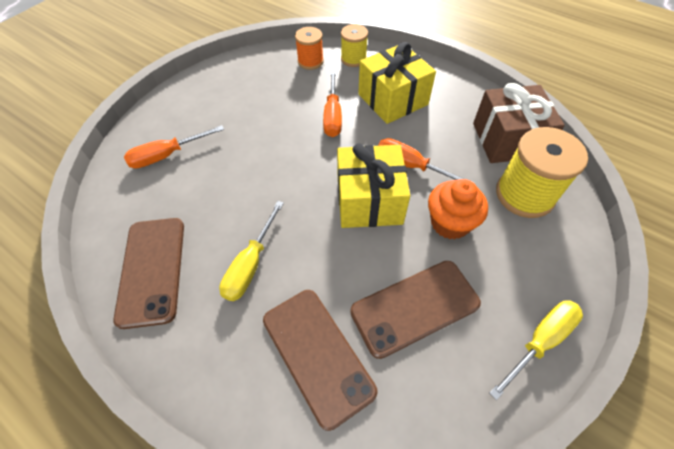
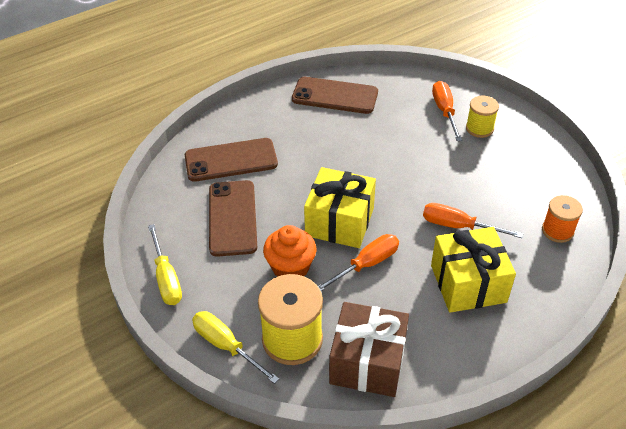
camera: 110 degrees right, 10 degrees down
(251, 264) = (314, 142): yellow screwdriver -> yellow screwdriver (226, 346)
(353, 59) = (554, 271): yellow spool -> yellow spool (479, 128)

